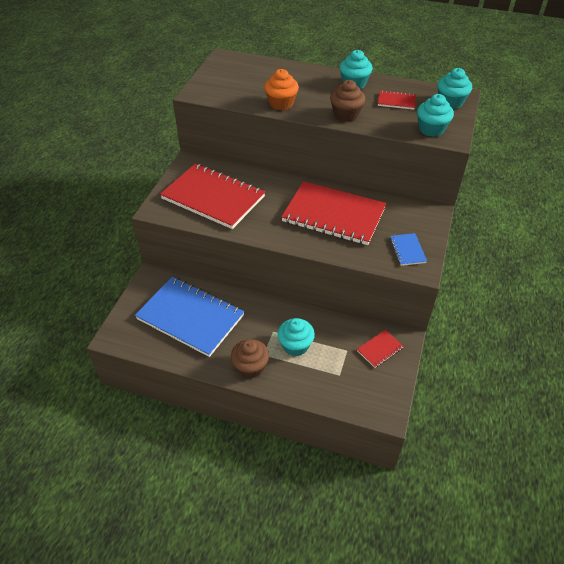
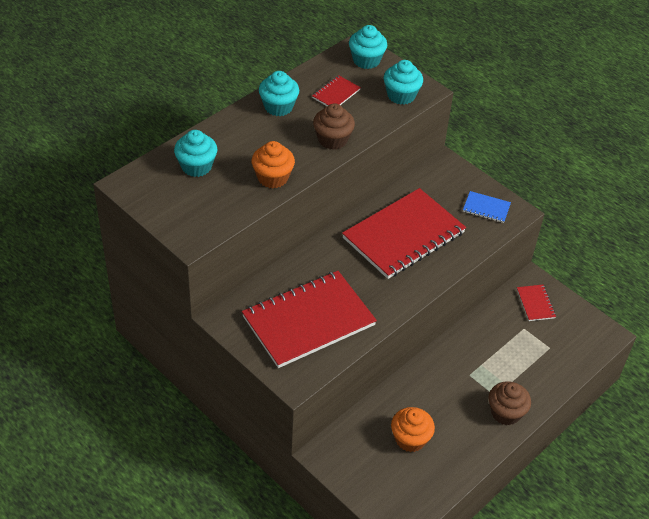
camera: 65 degrees left, 0 degrees up
(190, 317) = (410, 439): blue notebook -> orange cupcake
(295, 345) = (497, 365): turquoise cupcake -> turquoise cupcake (196, 166)

